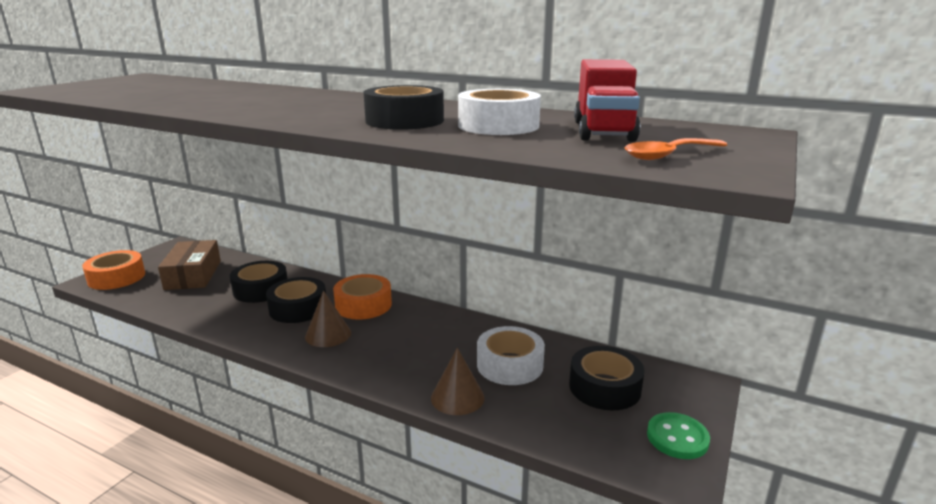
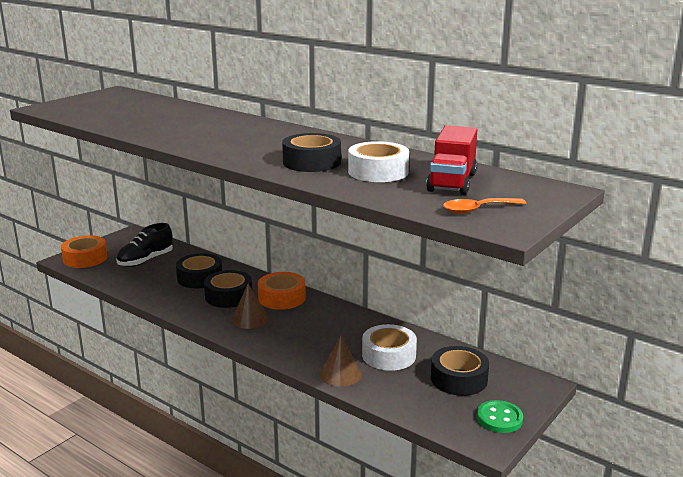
camera: 10 degrees right, 0 degrees up
(193, 275) = (145, 260): brown box -> black shoe

